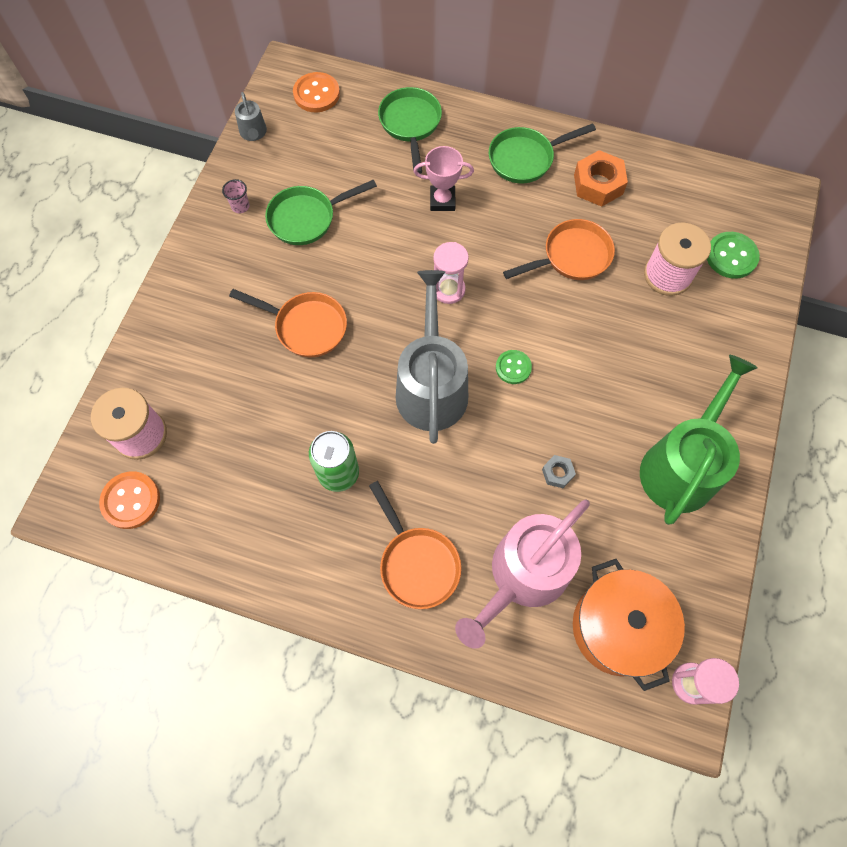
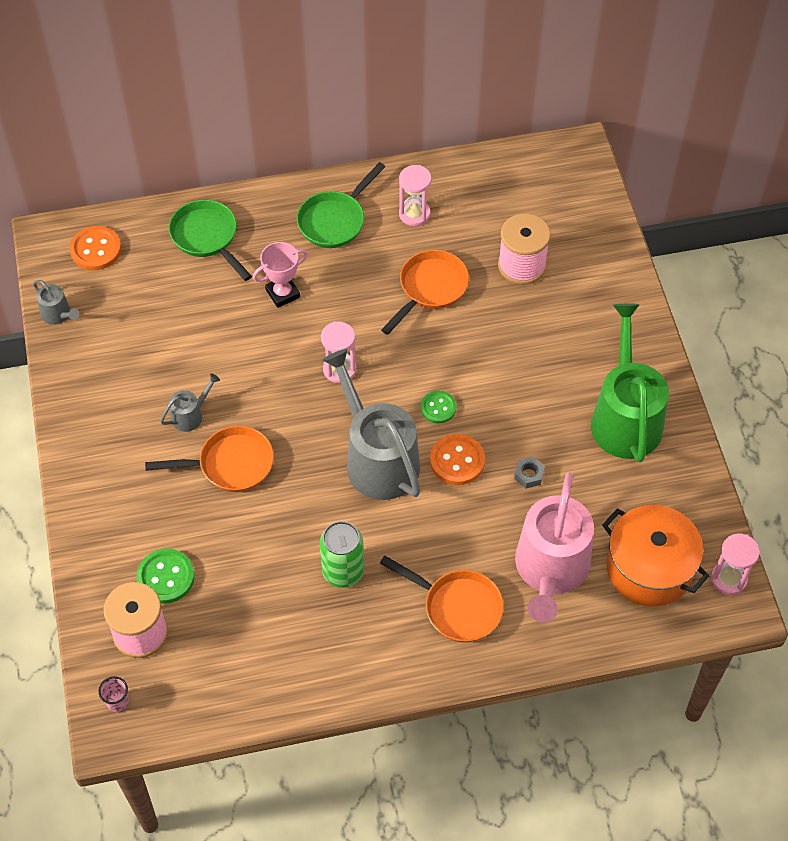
camera: 30 degrees left, 10 degrees down
(131, 501) = (171, 691): orange button -> orange button (457, 461)
(240, 206) = (93, 388): pink cup -> pink cup (117, 702)
(301, 267) = (190, 415): none -> grey watering can
(307, 218) = (165, 369): green pan -> none
(598, 184) = (414, 214): orange nut -> pink hourglass
(731, 256) = (565, 224): green button -> green button (166, 577)

